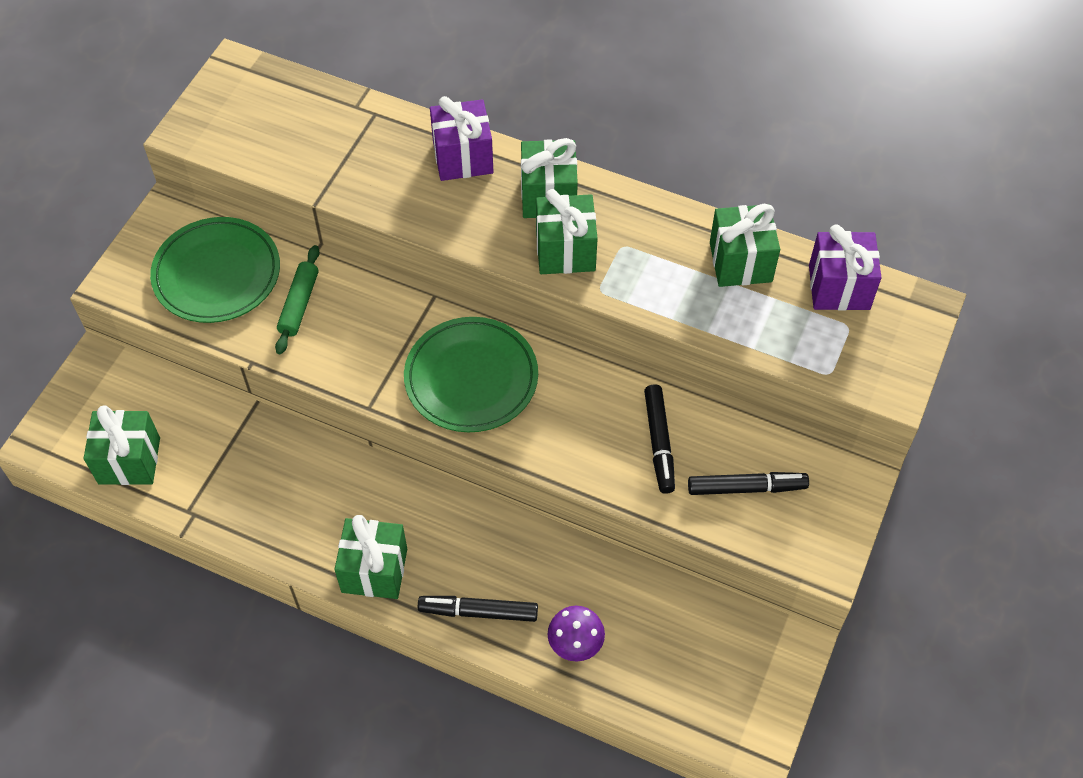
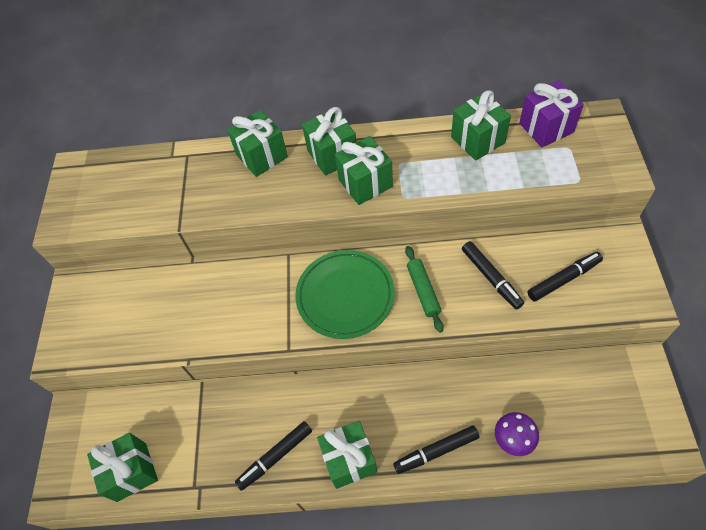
camera: 20 degrees left, 0 degrees up
(217, 274) = (130, 310): green plate -> none
(294, 525) = (275, 457): none -> black marker
(299, 304) = (200, 303): green rolling pin -> green rolling pin (423, 291)
(463, 157) = (262, 156): purple gift -> green gift

